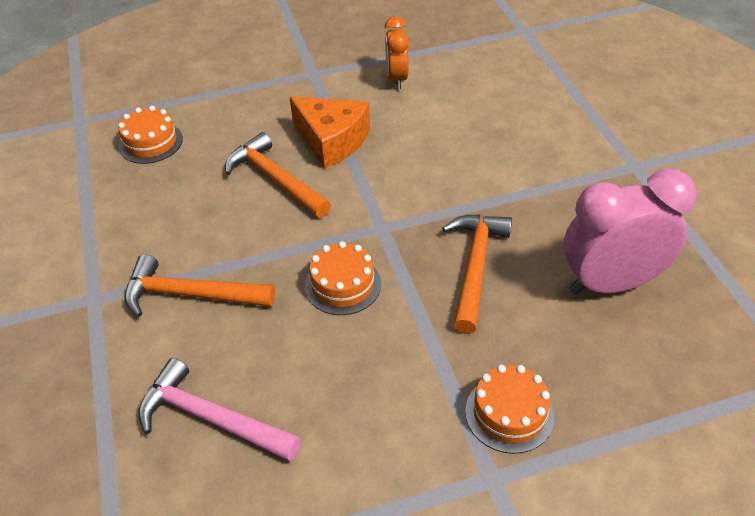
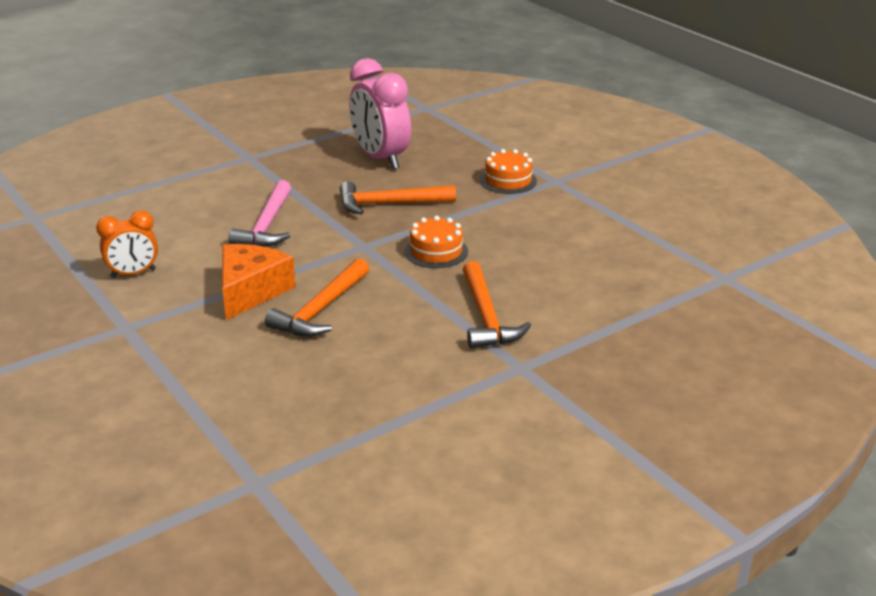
camera: 110 degrees left, 15 degrees down
(151, 142) = (285, 407): orange cake -> none
(211, 418) = (589, 277): pink hammer -> pink hammer (266, 226)

